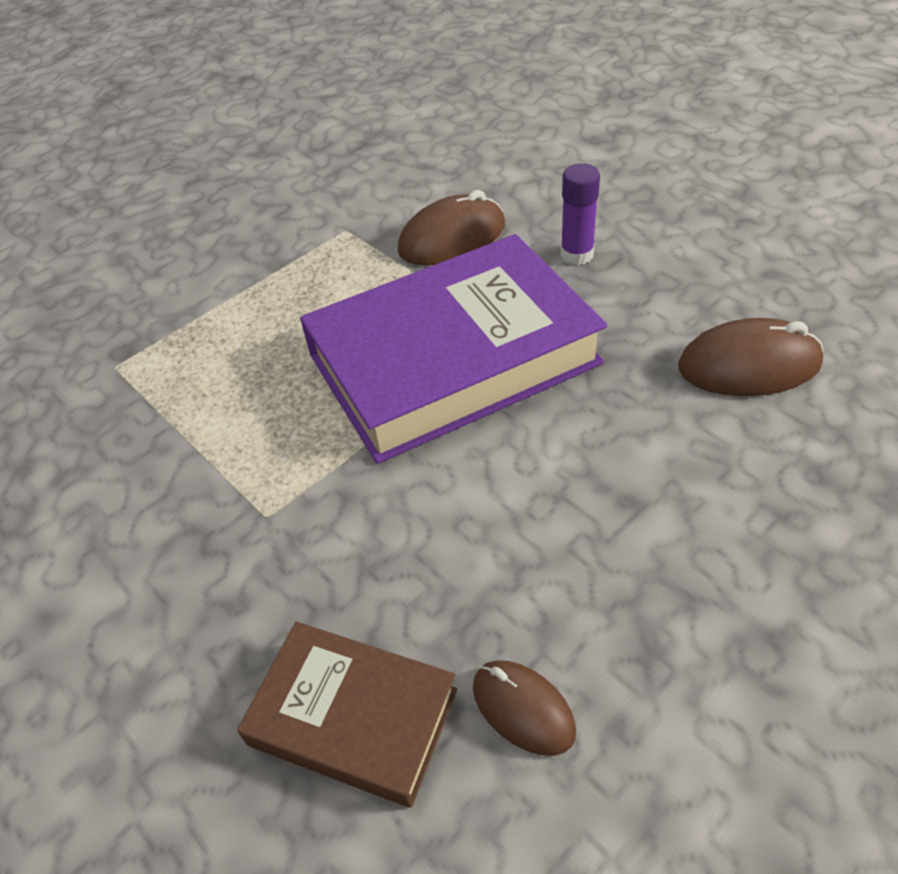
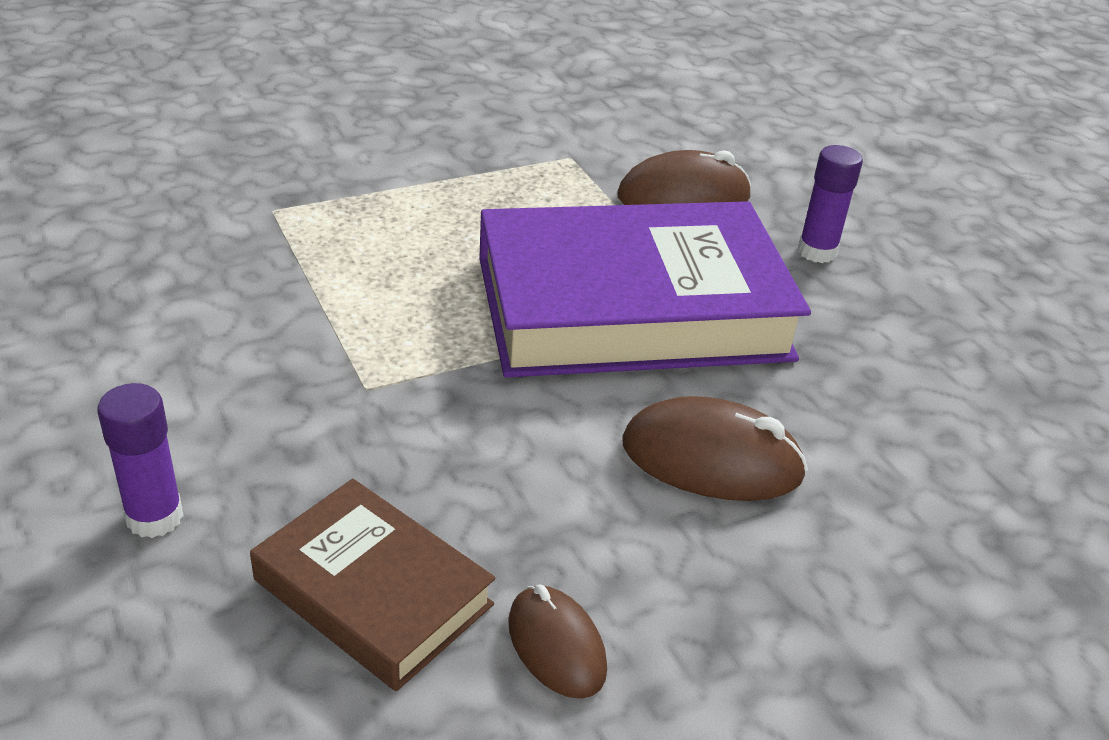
camera: 10 degrees right, 10 degrees down
(135, 716) = (154, 517): none -> purple glue stick
(748, 366) = (966, 413): brown mouse -> brown mouse (711, 459)

